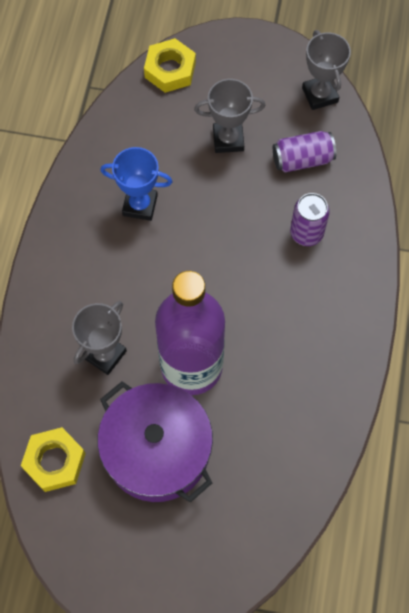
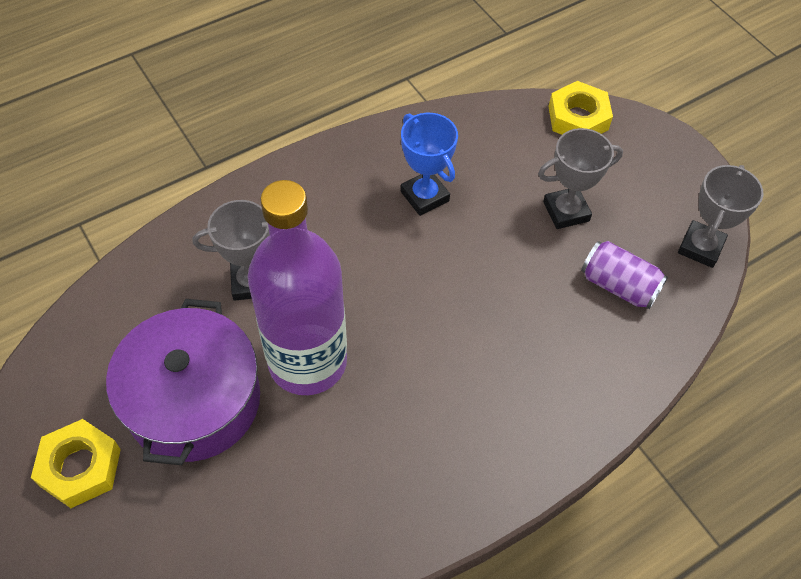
camera: 45 degrees right, 10 degrees down
(54, 461) = (109, 325): yellow nut -> yellow nut (80, 467)
(228, 139) = (566, 211): grey trophy -> grey trophy turned 60 degrees counterclockwise
(306, 233) = (548, 350): purple can -> none

